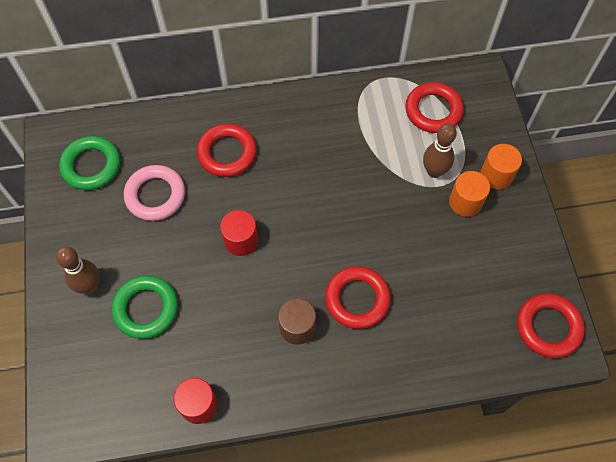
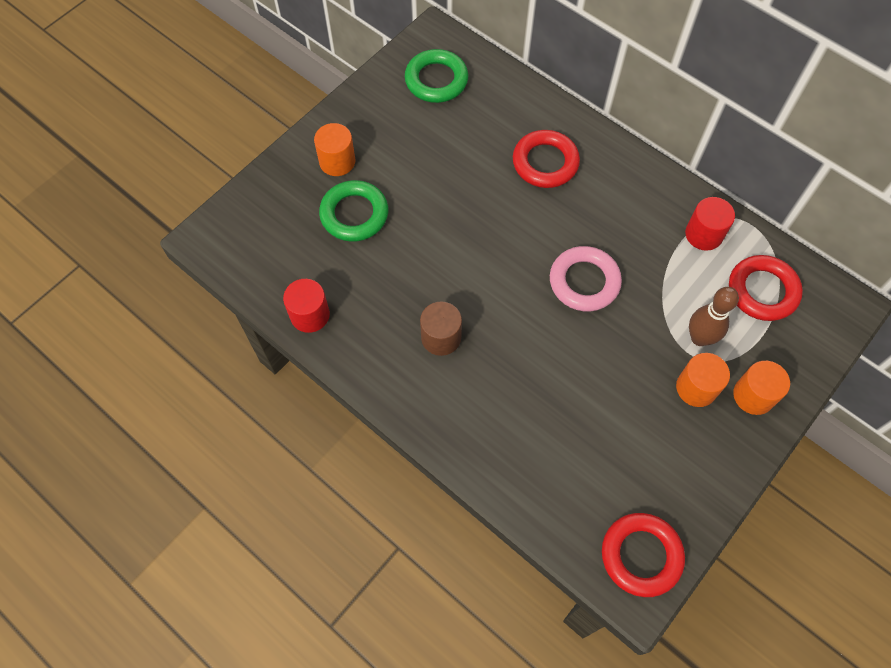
camera: 50 degrees right, 0 degrees up
(90, 286) = (337, 161): brown bowling pin -> orange cylinder
(155, 195) = (455, 143): pink ring -> pink ring (584, 282)
(241, 240) = (477, 235): red cylinder -> red cylinder (703, 234)
(357, 299) = (510, 366): red ring -> none

